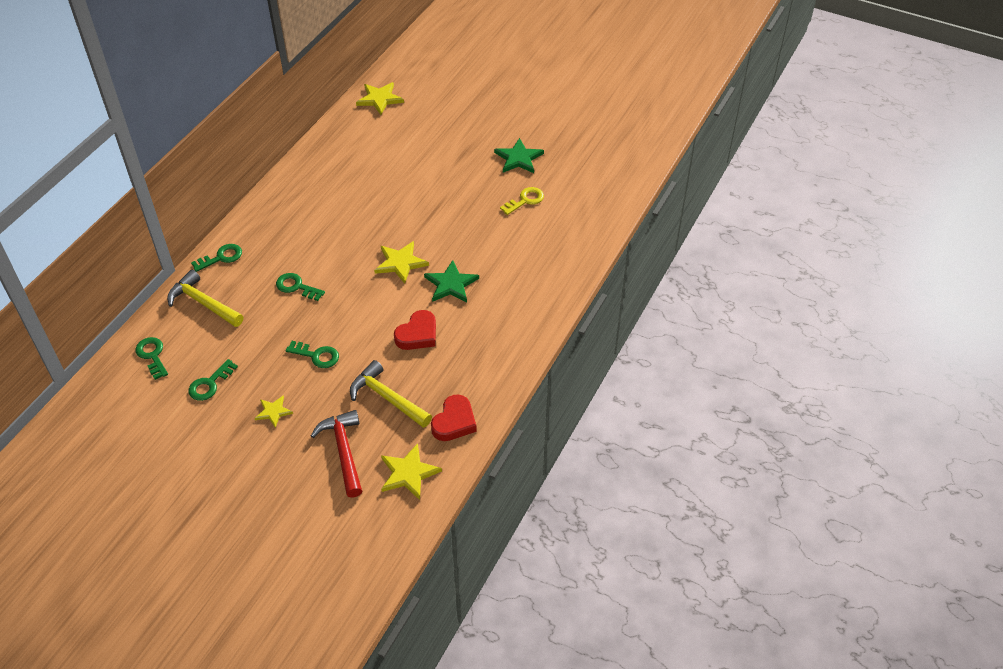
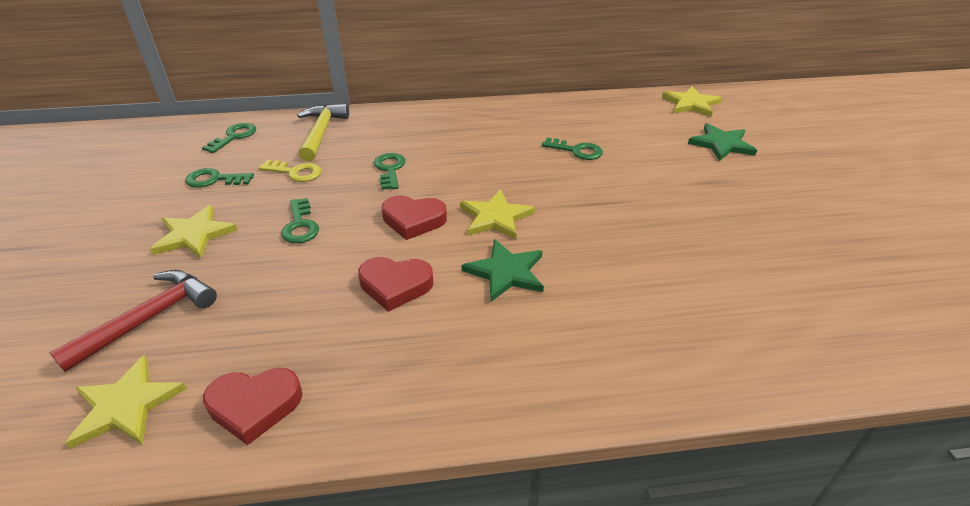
camera: 55 degrees right, 10 degrees down
(221, 257) = (387, 117): green key -> green key (577, 151)
(273, 412) = (194, 235): yellow star -> yellow star, size x1.61
(366, 300) = (413, 220): none -> red heart
(387, 398) = (265, 313): yellow hammer -> none
(518, 158) = (774, 224): green star -> green star (721, 144)
(525, 200) = (721, 265): yellow key -> yellow key (295, 172)

